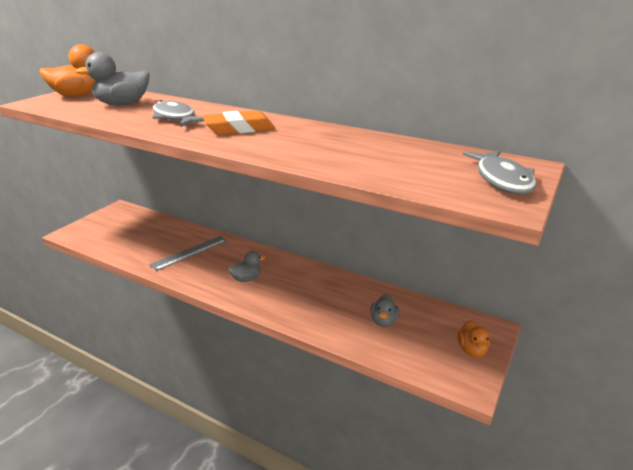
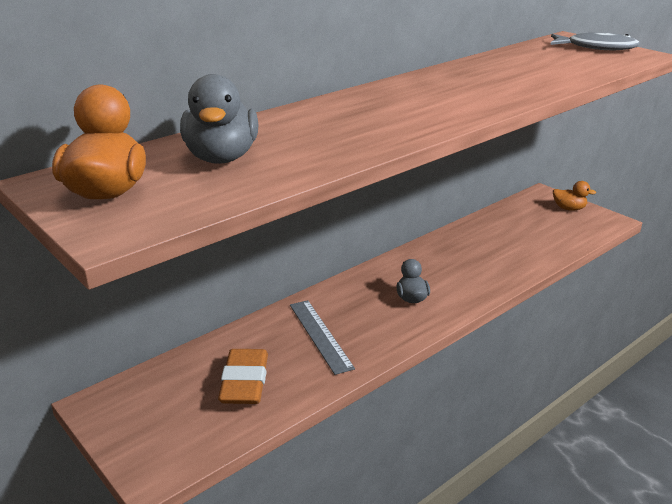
camera: 70 degrees left, 0 degrees up
(175, 118) = (337, 129): grey fish -> none
(239, 129) = (414, 103): orange eraser -> orange eraser (244, 382)
(383, 321) = (520, 235): grey duck -> none

